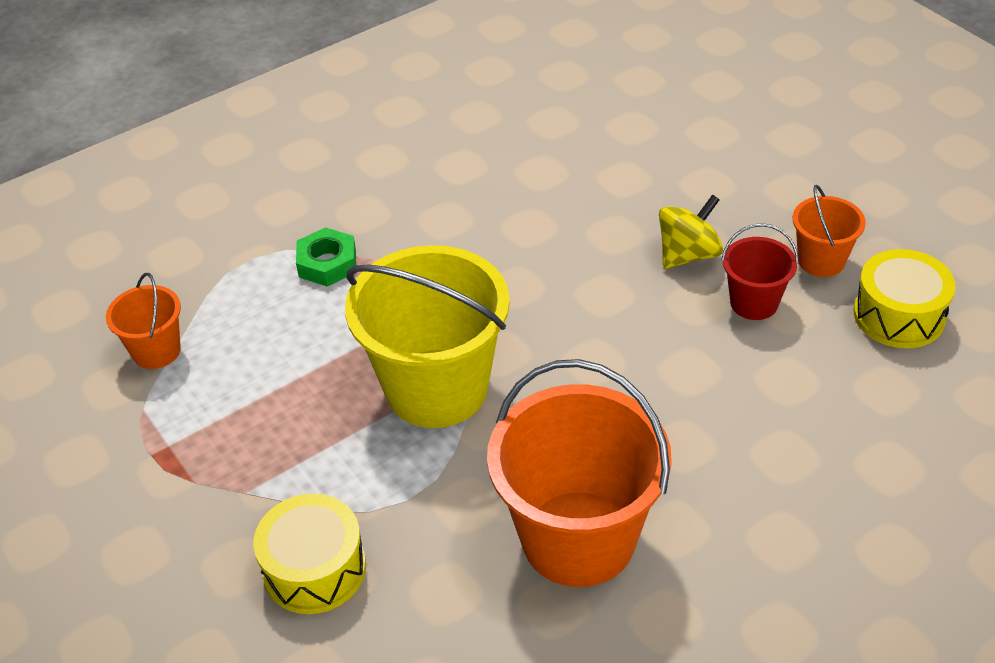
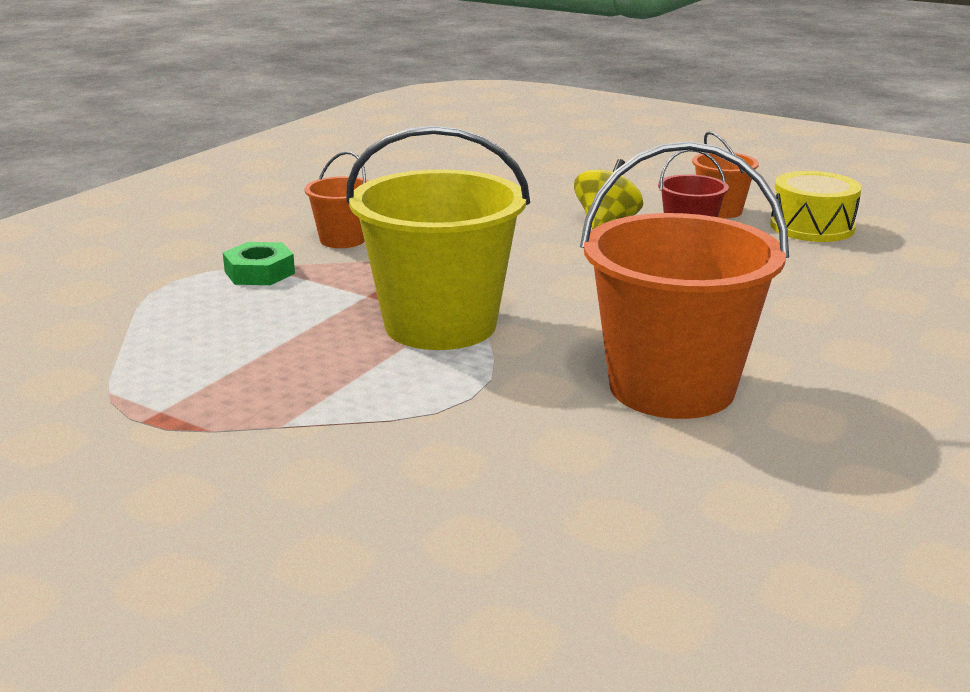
camera: 25 degrees left, 20 degrees down
(156, 351) = (99, 352): orange bucket -> orange bucket (342, 240)
(314, 569) = (408, 462): yellow drum -> none

